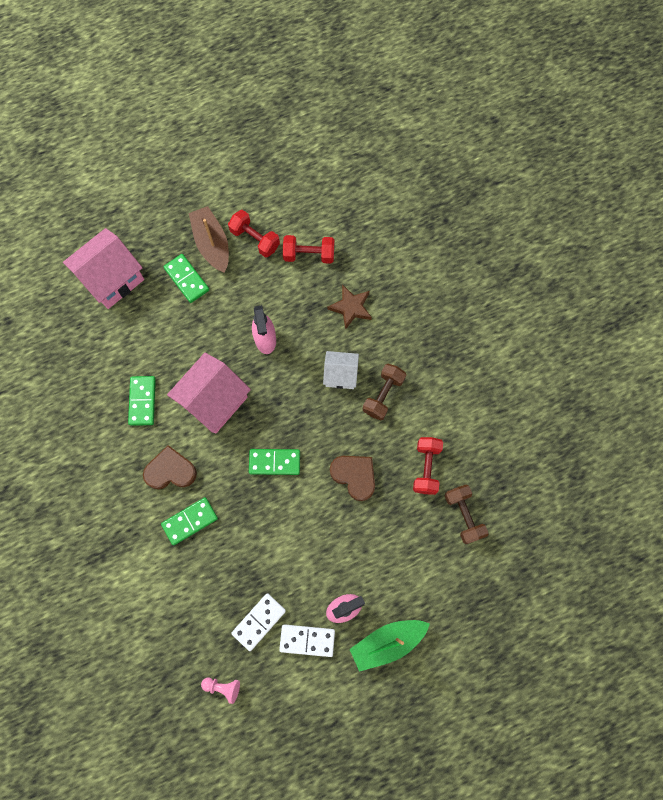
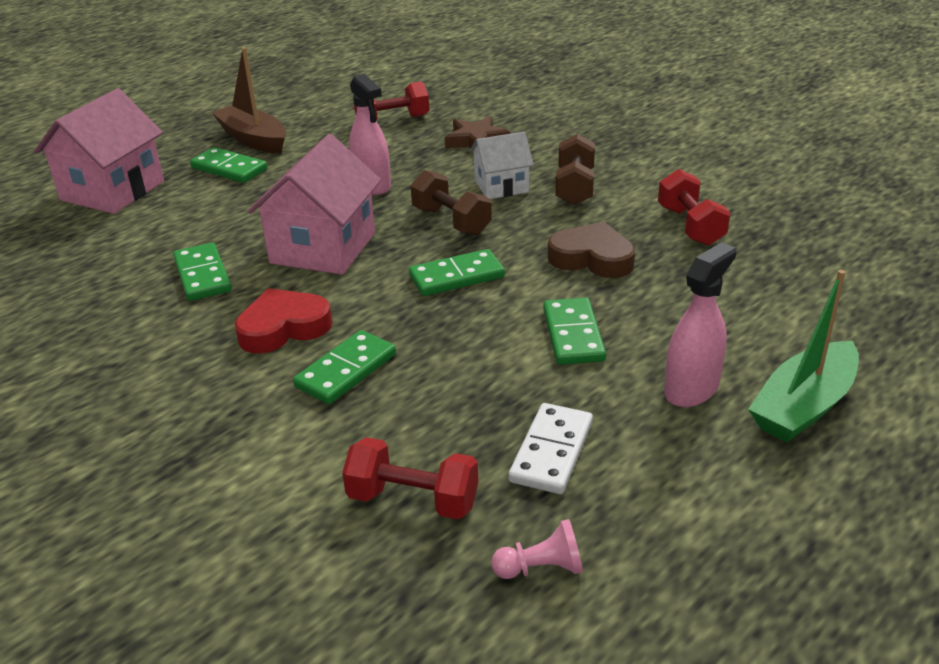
camera: 20 degrees left, 40 degrees down
(170, 471) = (283, 328): brown heart -> red heart
(255, 239) = (312, 125): red dumbbell -> red dumbbell (413, 500)
(307, 640) = (660, 447): white domino -> none
(310, 541) = (573, 335): none -> green domino
(464, 515) = (786, 250): brown dumbbell -> brown dumbbell (451, 221)

